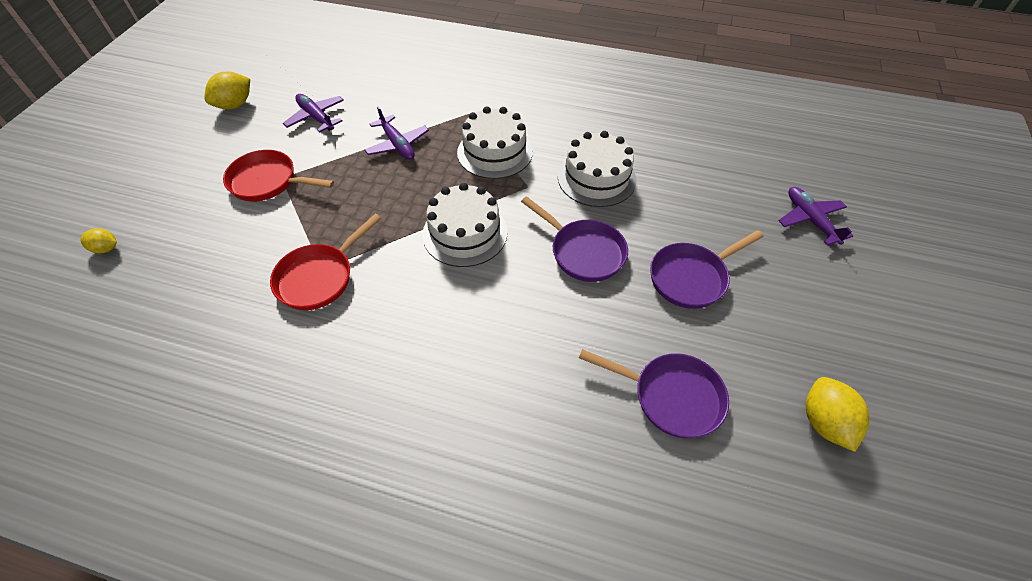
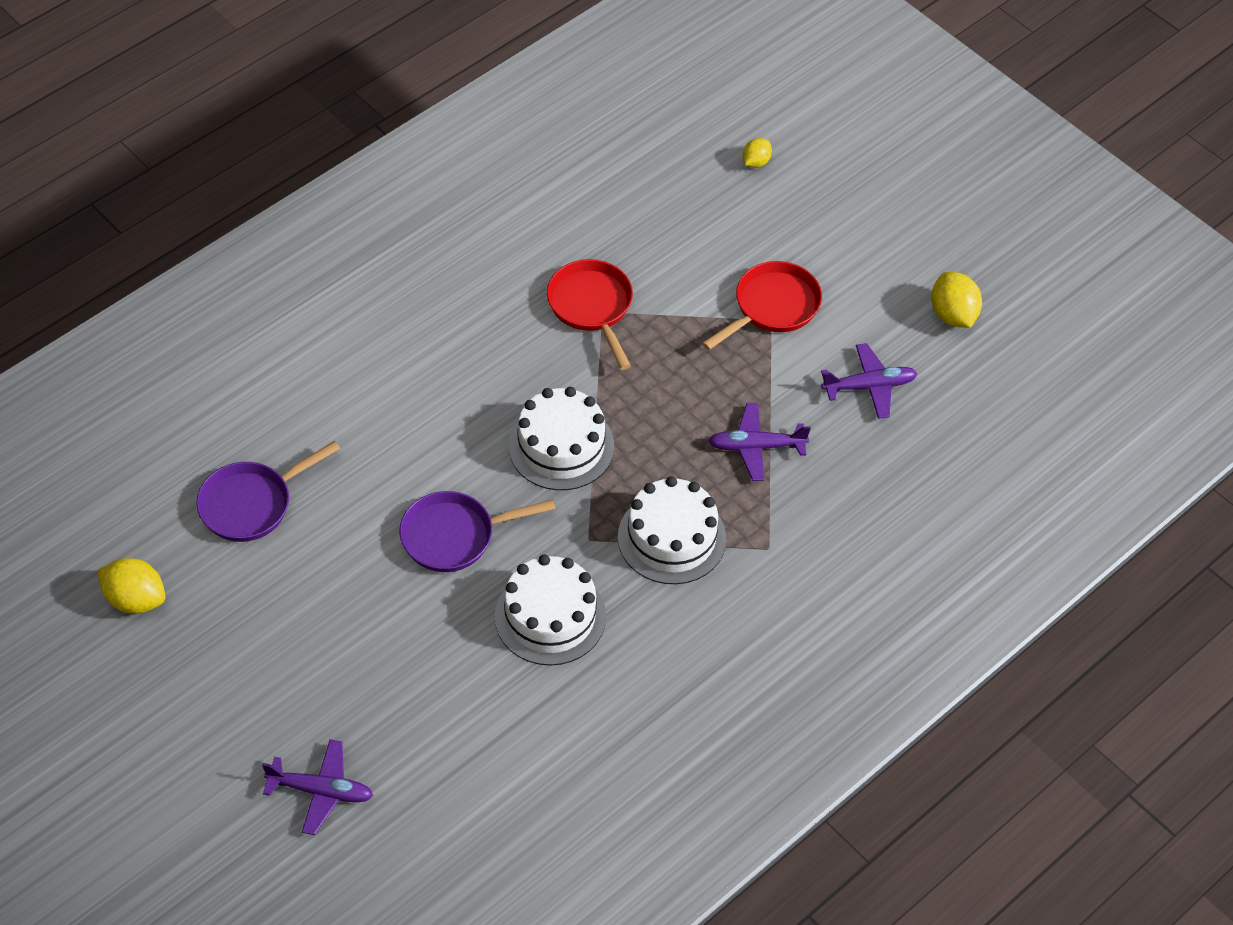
camera: 120 degrees right, 0 degrees up
(691, 277) = (347, 610): purple pan -> none

